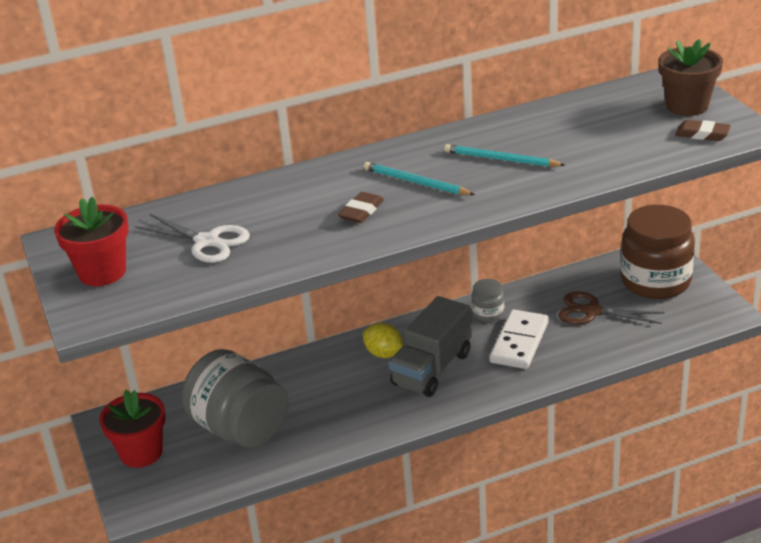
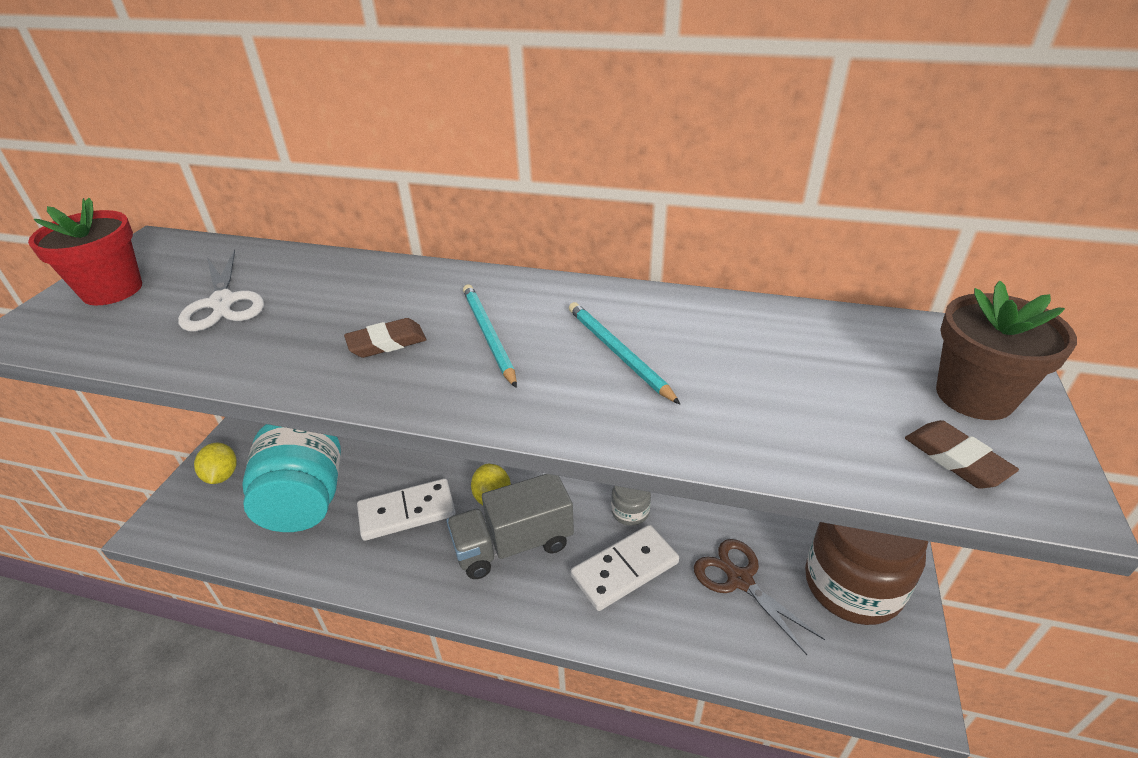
camera: 35 degrees right, 5 degrees up
(141, 453) = (222, 475): red flower pot -> yellow lemon
(240, 428) = (305, 501): grey jar -> turquoise jar
(331, 392) = (407, 512): none -> white domino

